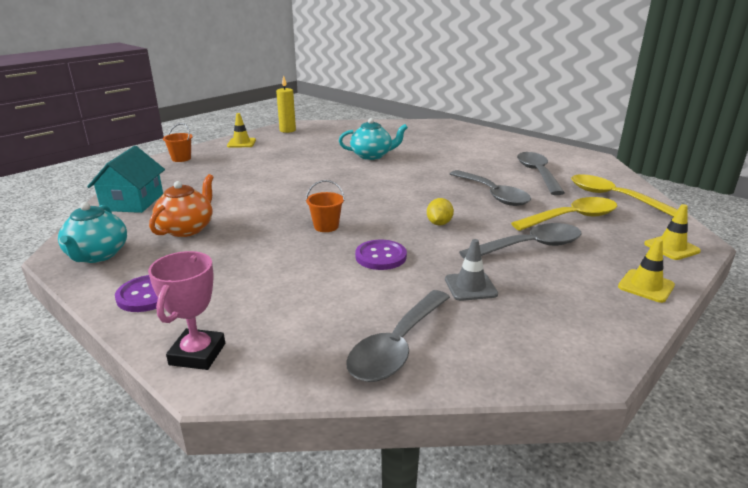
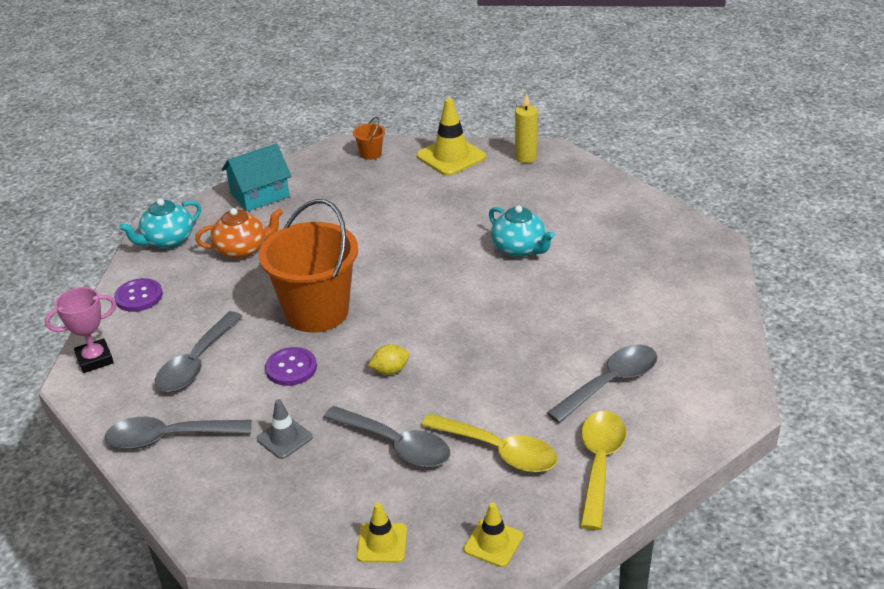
camera: 55 degrees right, 10 degrees up
(241, 143) = (451, 157): yellow traffic cone -> yellow traffic cone, size x1.70
(326, 226) = (317, 312): orange bucket -> orange bucket, size x2.48
(493, 194) = (503, 375): grey spoon -> grey spoon (196, 363)

